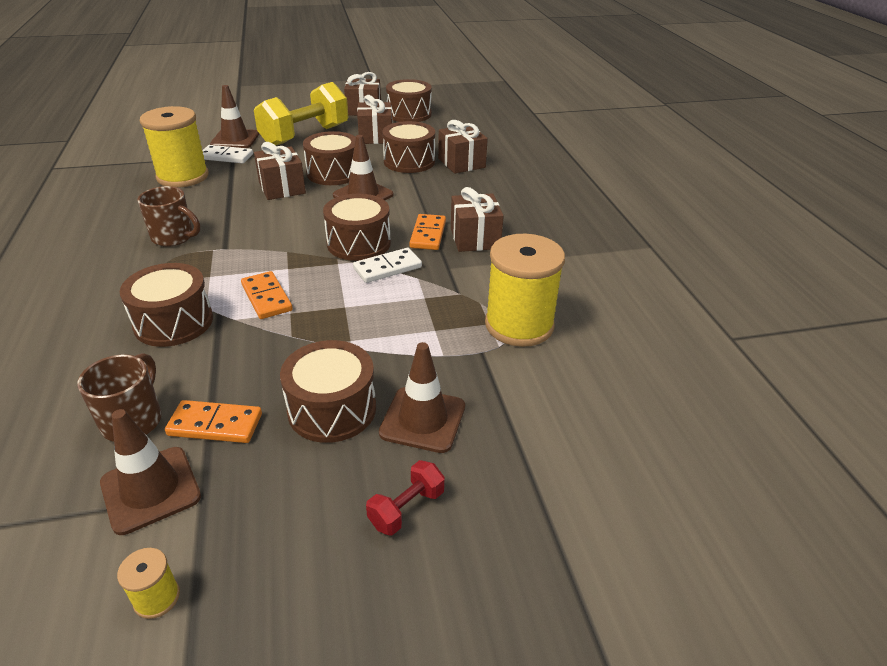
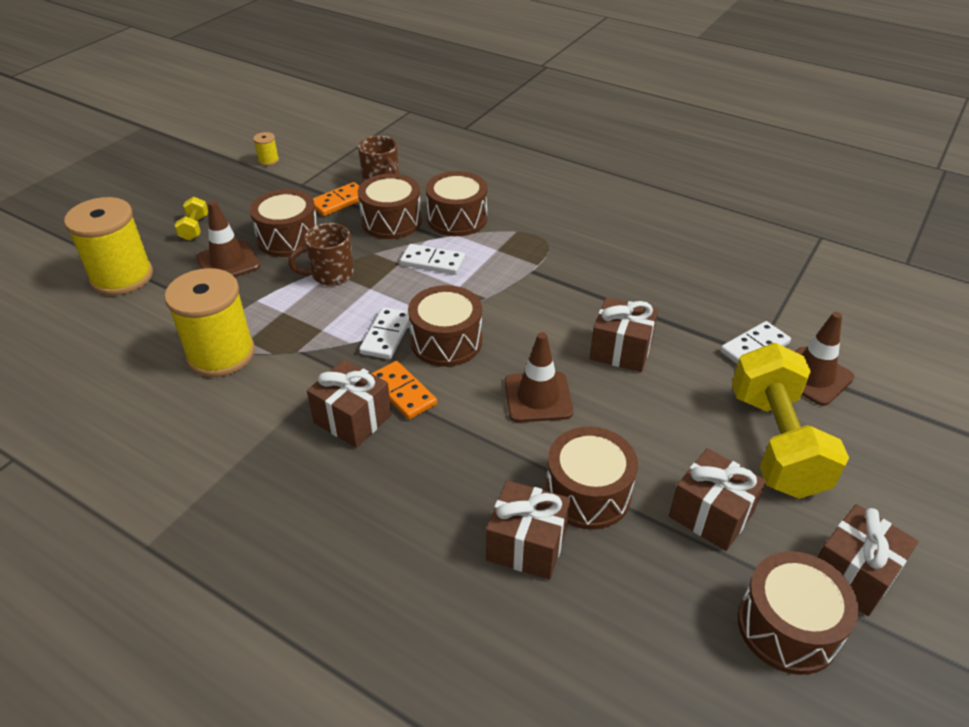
camera: 135 degrees right, 5 degrees up
(150, 489) = (326, 174): brown traffic cone -> none
(174, 238) = (583, 255): brown mug -> brown mug (330, 275)
(183, 177) = (720, 300): yellow spool -> yellow spool (122, 277)
(267, 297) = (432, 262): orange domino -> white domino
(333, 173) = (621, 406): brown drum -> brown drum (391, 221)
(406, 508) = (194, 228): red dumbbell -> yellow dumbbell

